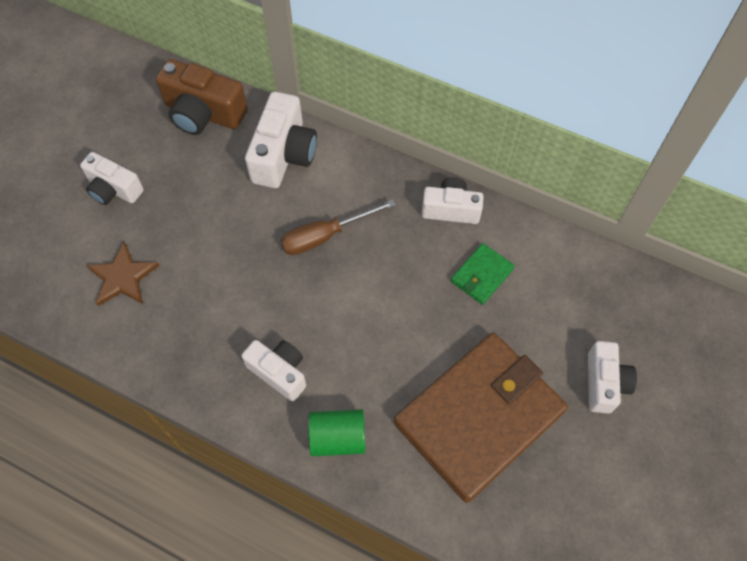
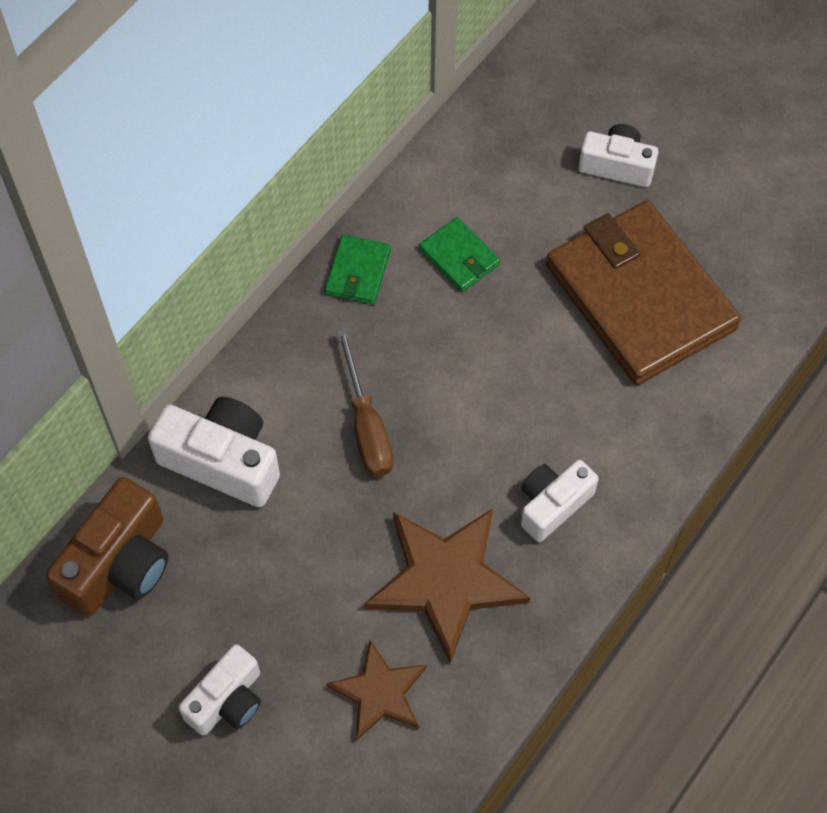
camera: 80 degrees left, 0 degrees up
(210, 306) = (445, 580): none -> brown star
(338, 438) = (646, 449): green cylinder -> none
(451, 209) = (358, 272): white camera -> green wallet

